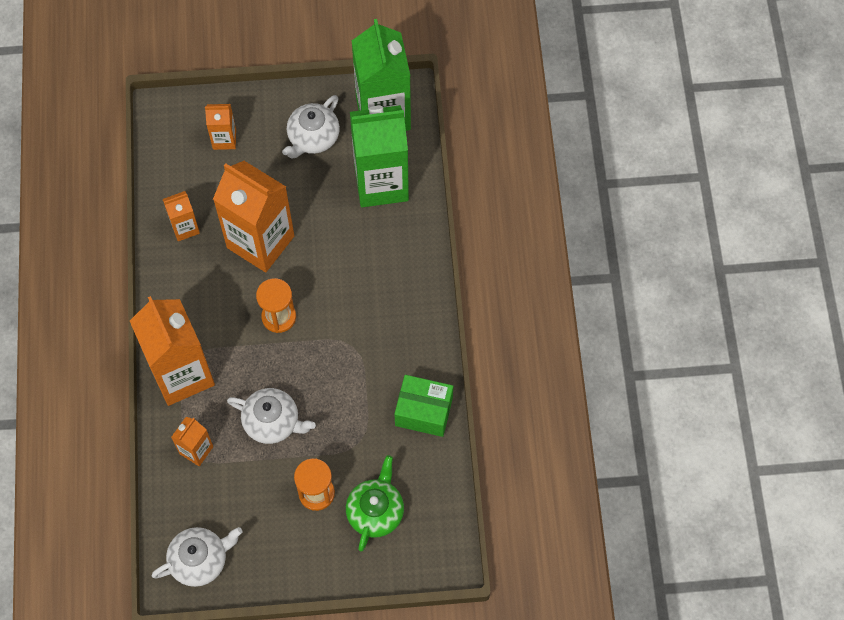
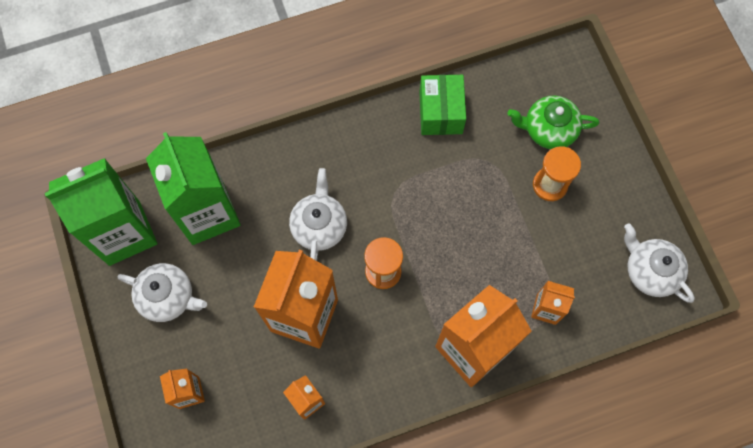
camera: 105 degrees left, 5 degrees up
(272, 422) = (494, 245): white teapot -> white teapot (319, 225)

